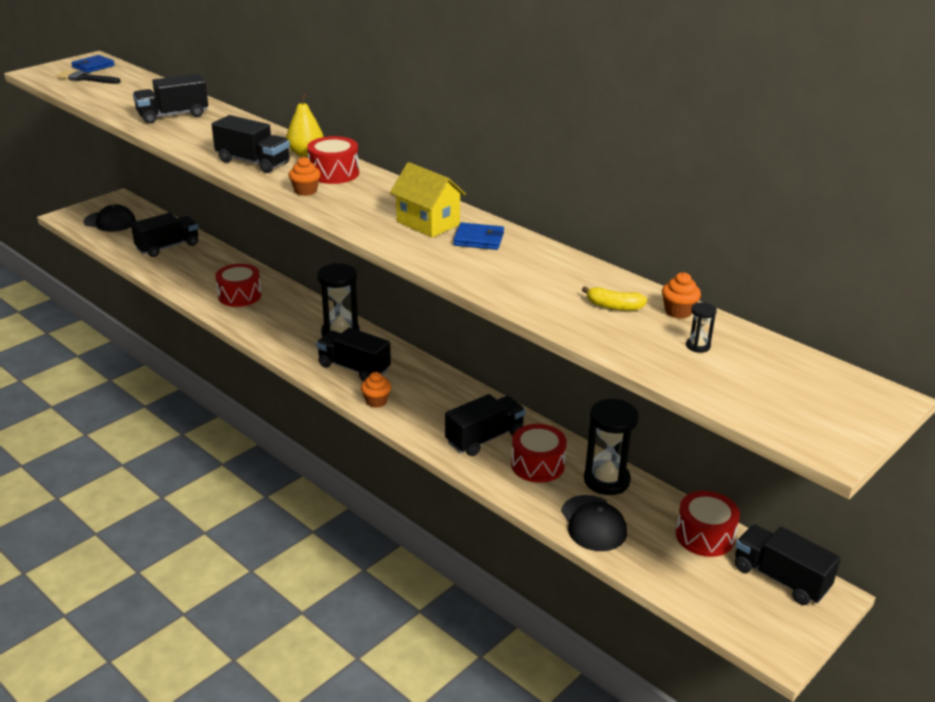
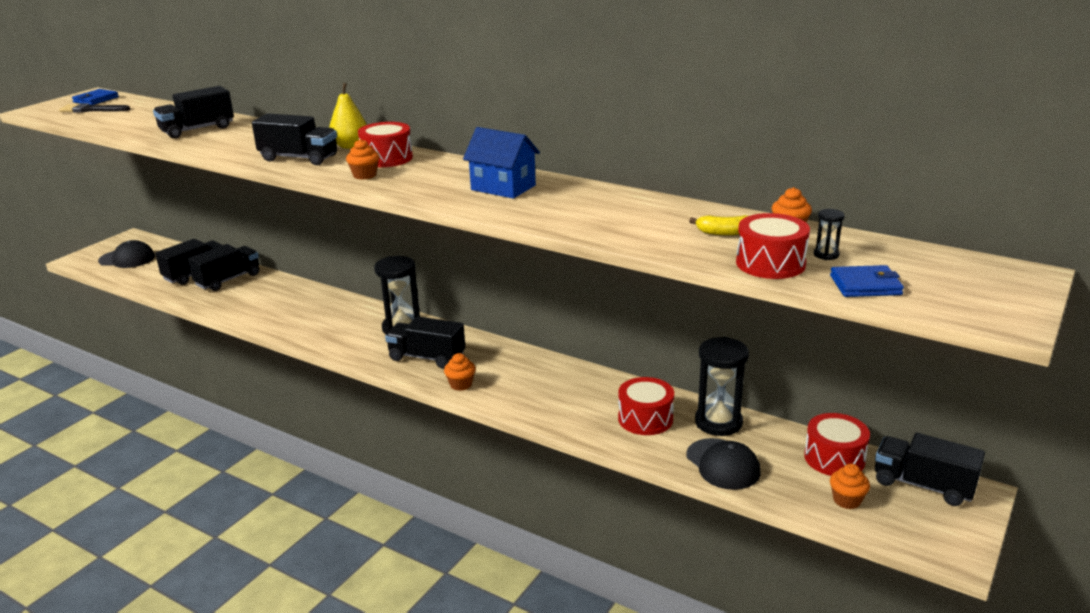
camera: 10 degrees left, 5 degrees down
(240, 296) = (286, 308): red drum -> red drum (770, 263)
(428, 223) = (503, 187): yellow house -> blue house
(479, 239) = (561, 195): blue wallet -> blue wallet (865, 285)
(485, 438) = (583, 402): black truck -> black truck (228, 280)
(698, 580) = (847, 500): none -> orange cupcake

